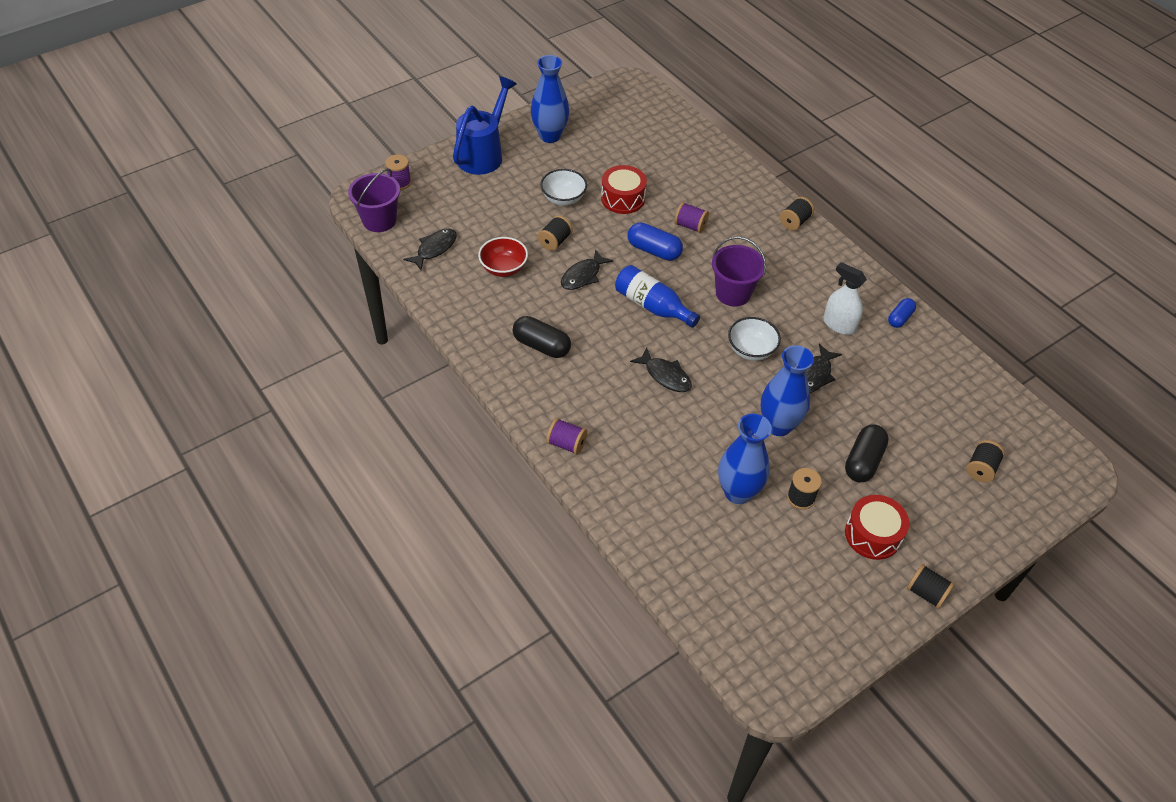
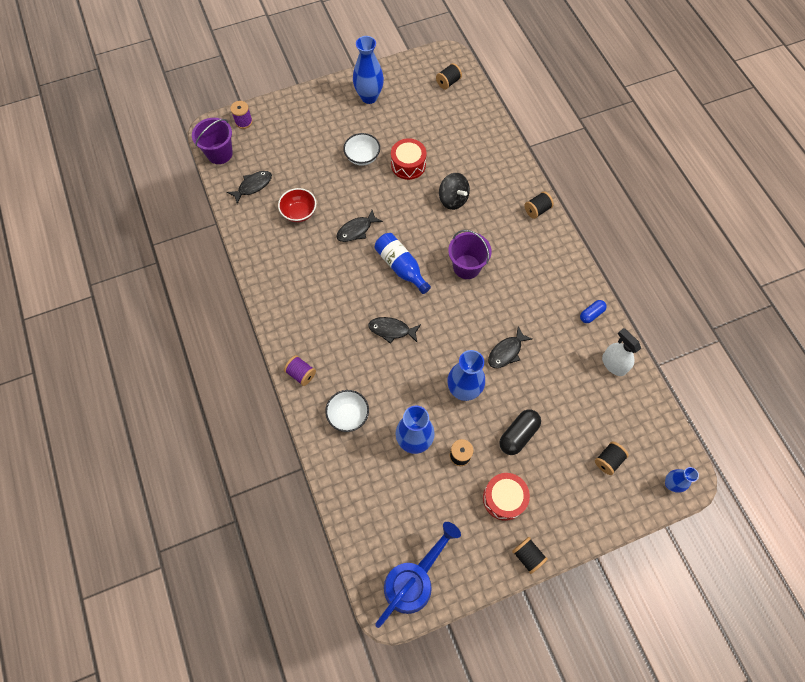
camera: 15 degrees right, 15 degrees up
(483, 154) = (313, 106): blue watering can -> blue watering can (413, 580)
(541, 346) = (307, 286): black capsule -> none
(555, 241) = (344, 195): black spool -> black spool (448, 82)
(654, 250) = (417, 217): blue capsule -> none
(665, 375) = (391, 330): black fish -> black fish turned 135 degrees clockwise
(690, 226) = (453, 199): purple spool -> black spinning top
(751, 350) = (464, 320): white bowl -> white bowl (348, 415)
(839, 325) = (540, 311): white spray bottle -> white spray bottle (613, 364)
(1063, 480) = (671, 484): none -> blue vase

